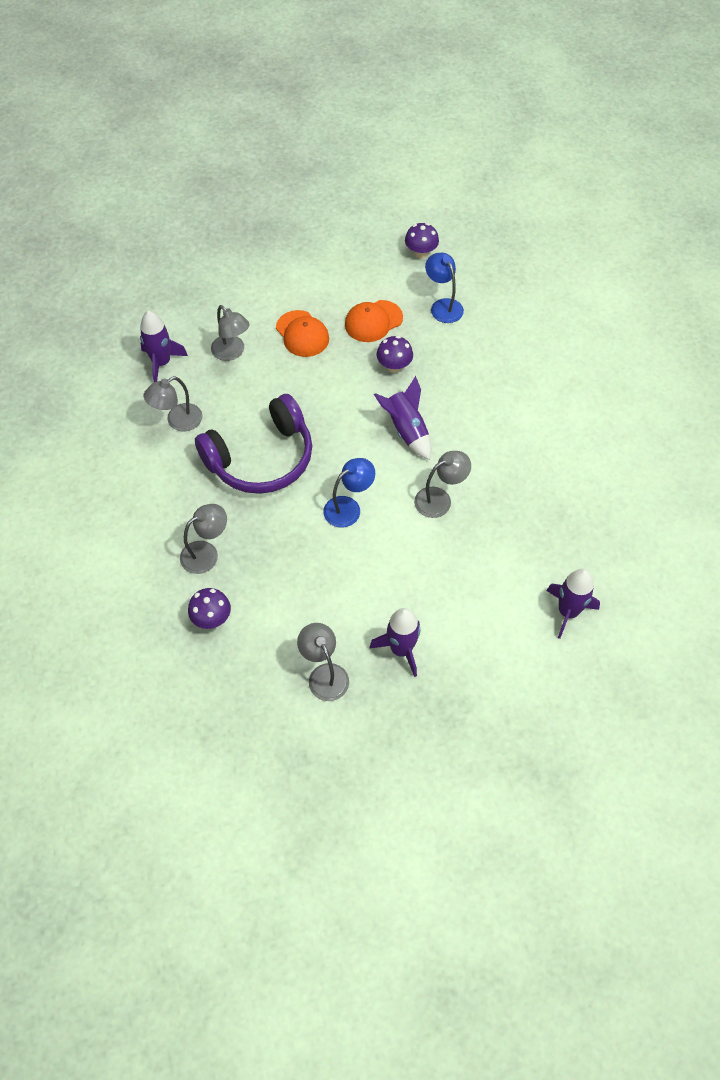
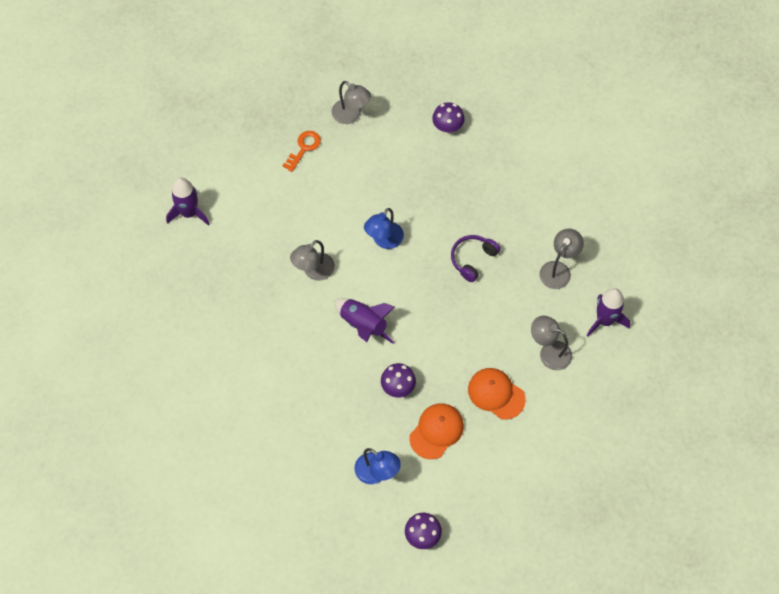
camera: 160 degrees right, 5 degrees up
(206, 553) = (476, 170): grey lamp -> none
(261, 458) = (472, 259): purple headphones -> purple headphones, size x0.50
(401, 649) = (304, 148): purple rocket -> orange key

